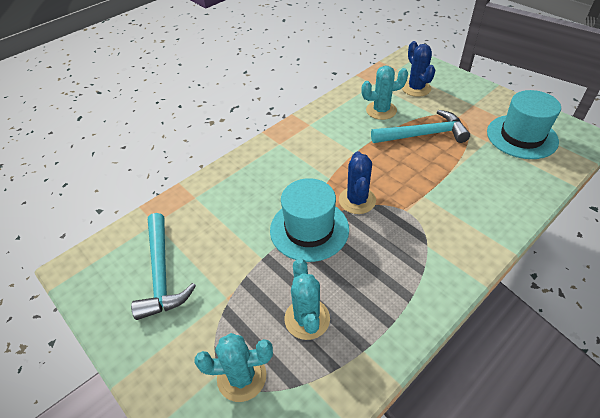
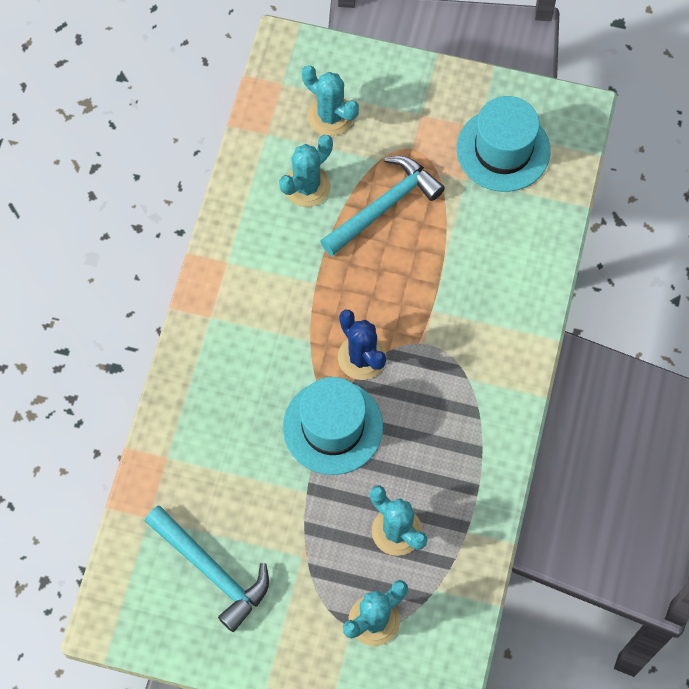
camera: 35 degrees left, 20 degrees up
(416, 88) = (330, 116): blue cactus -> turquoise cactus

